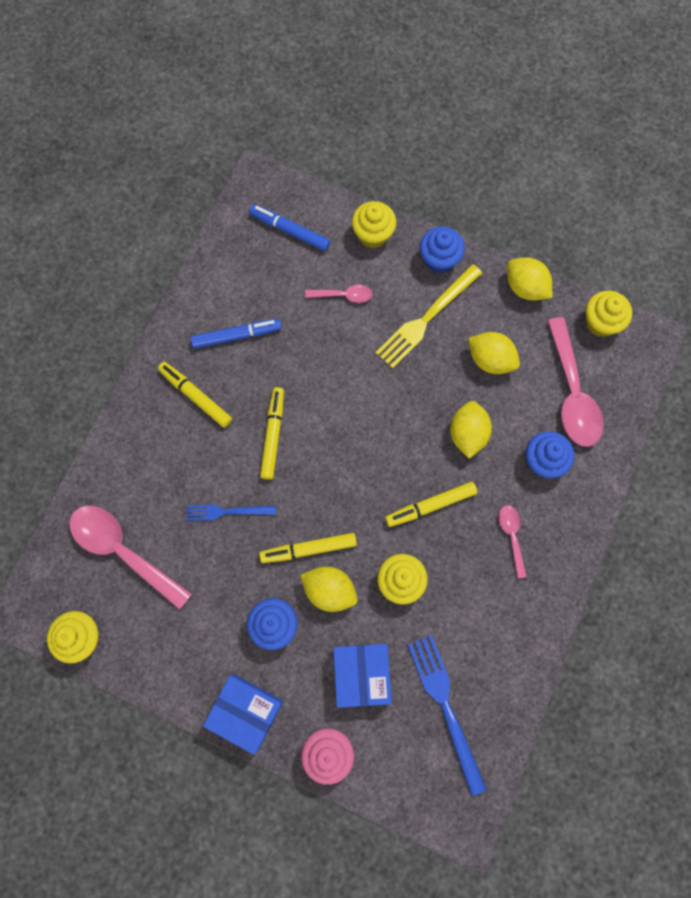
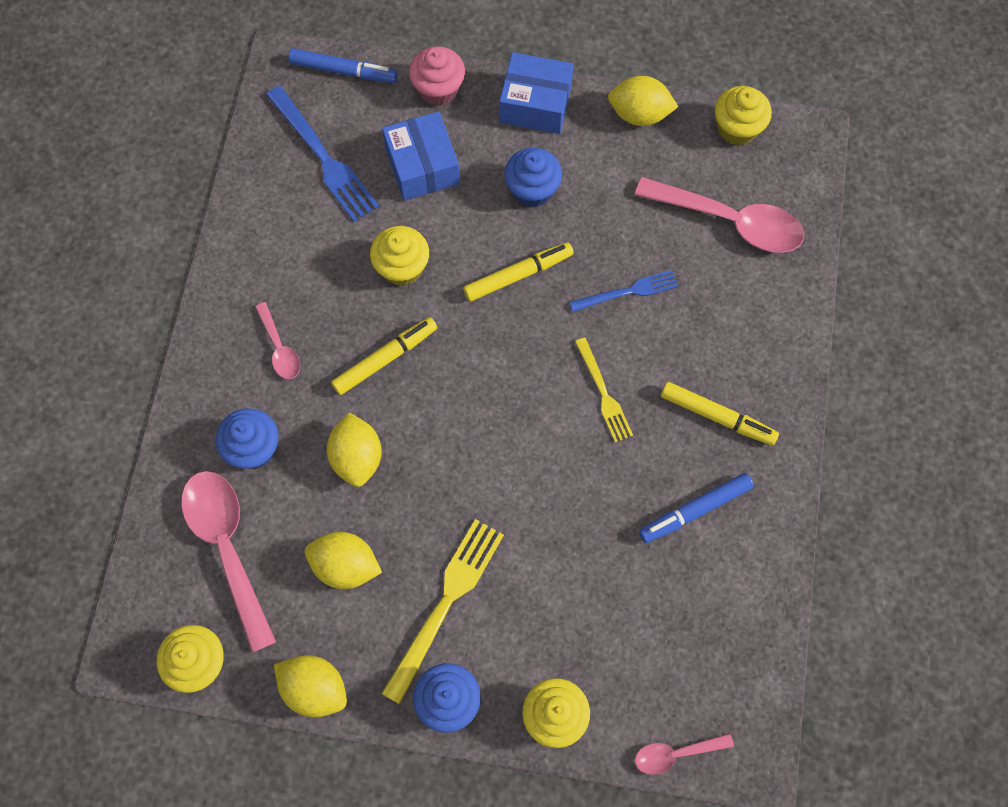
camera: 165 degrees right, 5 degrees down
(273, 435) = (603, 393): yellow marker -> yellow fork
(290, 231) = (676, 688): blue marker -> blue marker (343, 71)
(329, 590) = (481, 238): yellow lemon -> yellow lemon (639, 114)
(343, 295) = (569, 607): pink spoon -> pink spoon (675, 753)

